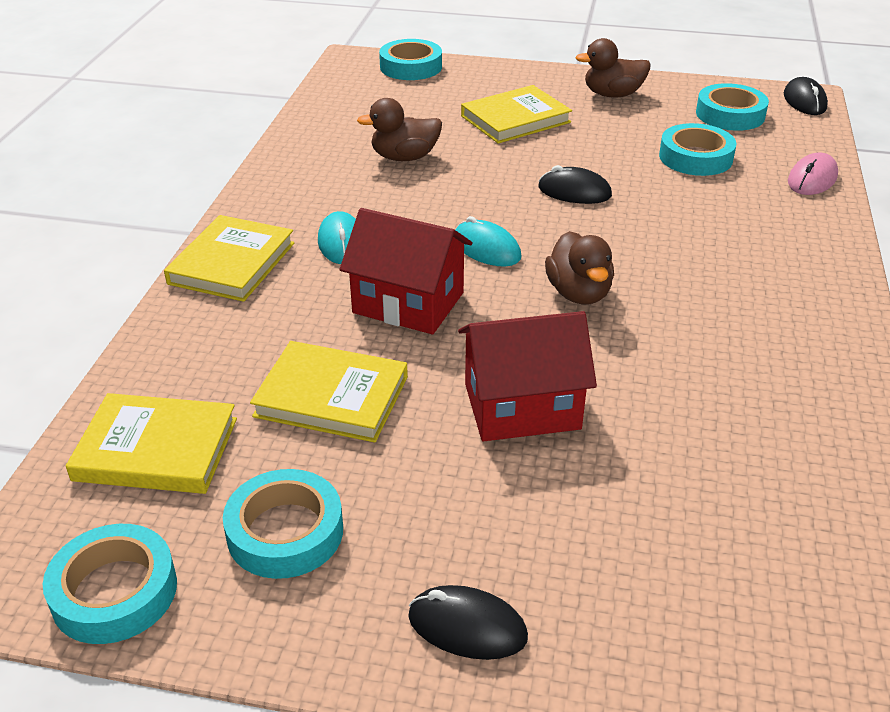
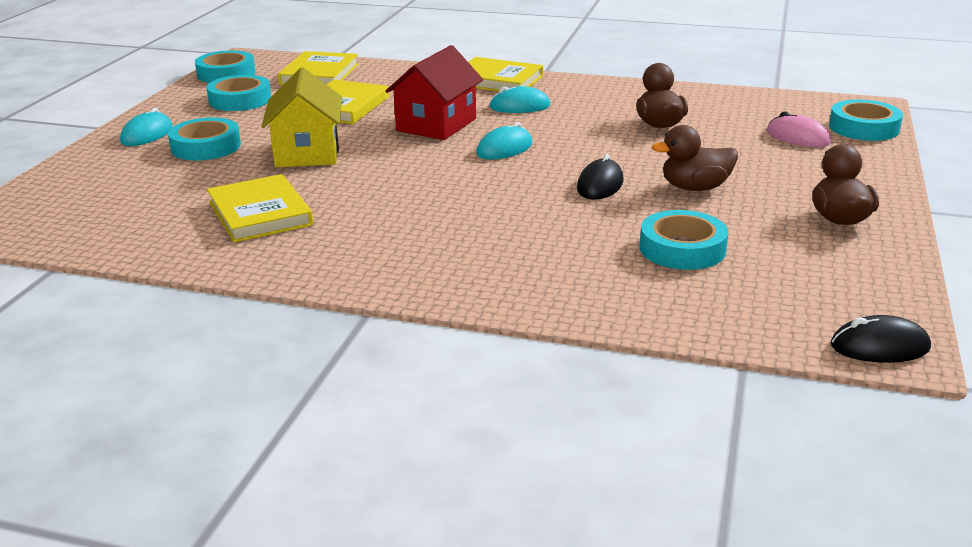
camera: 95 degrees right, 10 degrees down
(467, 627) = (147, 134): black mouse -> turquoise mouse
(515, 119) = (752, 168): yellow book -> yellow book (260, 213)
(522, 406) = (307, 152): red house -> yellow house
(578, 293) = (432, 176): brown duck -> brown duck (695, 188)
(730, 114) = (809, 284): turquoise tape -> turquoise tape (206, 147)
(812, 179) = (636, 311): pink mouse -> pink mouse (797, 137)

